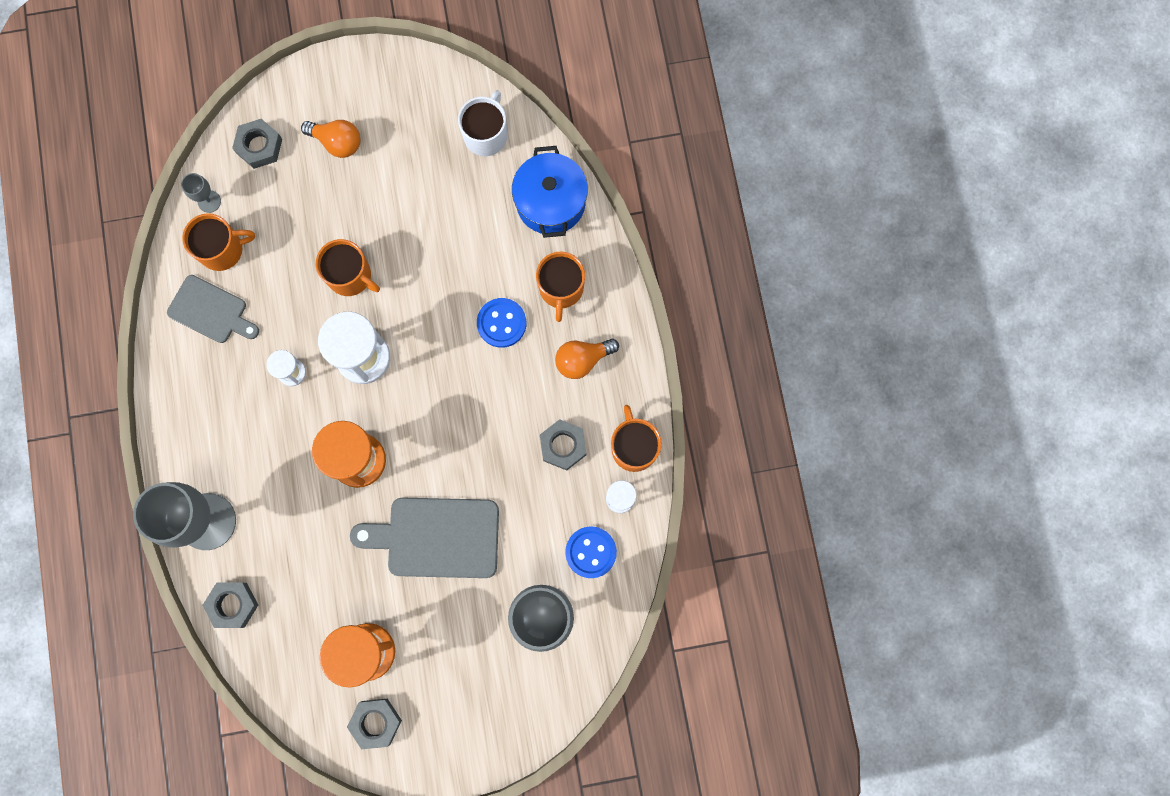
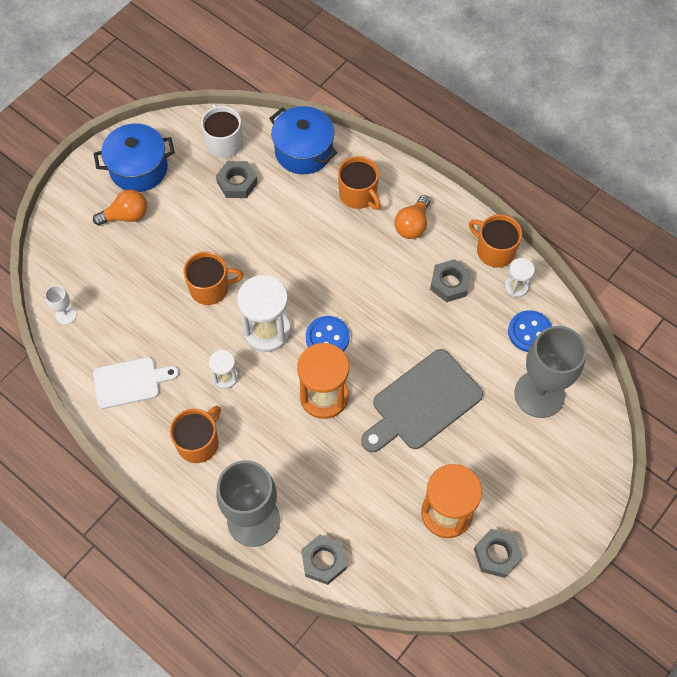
camera: 40 degrees left, 15 degrees down
(209, 201) = (66, 315): grey goblet -> white goblet
(211, 311) = (130, 382): grey cutting board -> white cutting board
(222, 249) = (103, 337): orange mug -> orange mug (198, 442)
(259, 146) = (72, 256): grey nut -> grey nut (237, 183)
(387, 101) = (138, 168): none -> blue pot
(501, 323) = (340, 242): blue button -> blue button (327, 338)

